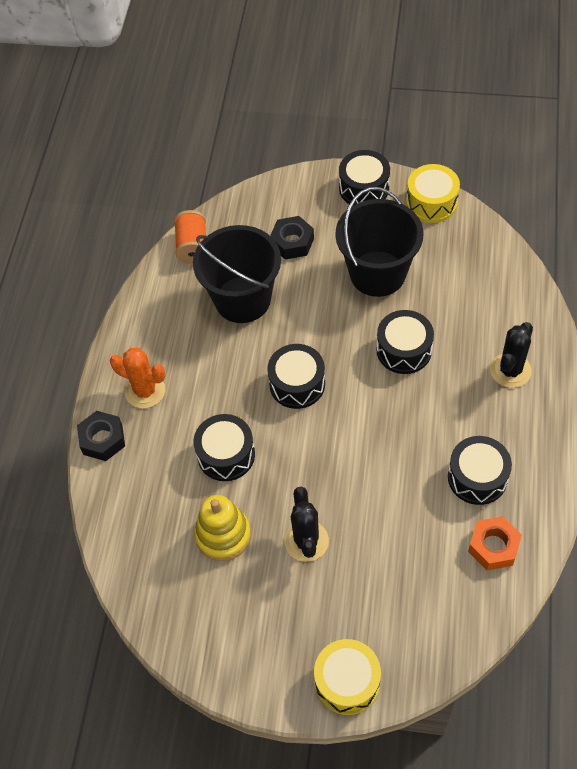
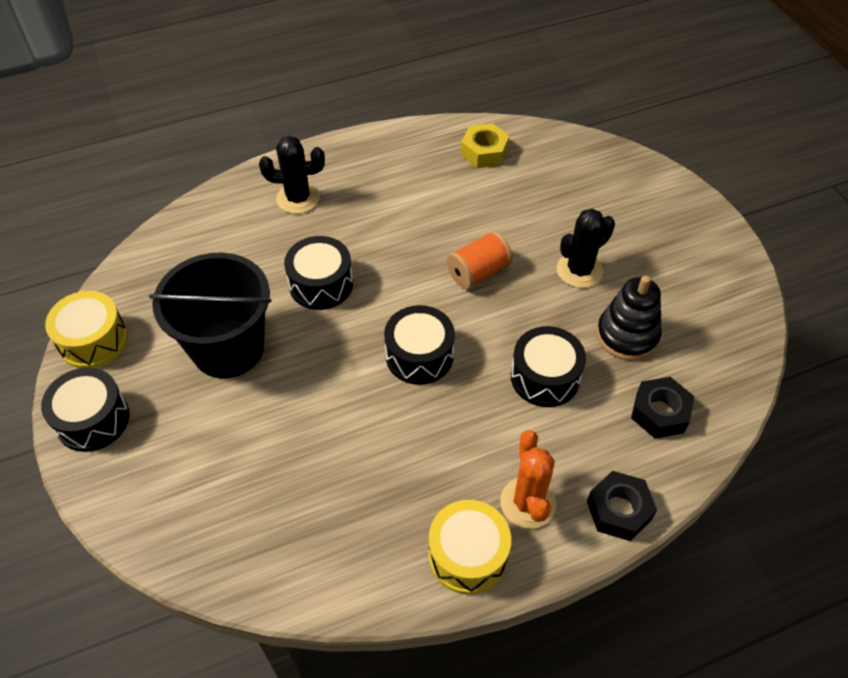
camera: 125 degrees left, 5 degrees down
(192, 246) = (280, 578): orange spool -> orange spool (478, 272)
(223, 535) = (627, 335): yellow stacking toy -> black stacking toy
(242, 299) = (336, 467): black bucket -> none
(292, 242) = (219, 457): black nut -> black nut (660, 413)
(347, 682) = (669, 194): yellow drum -> yellow drum (468, 555)
(477, 477) = (427, 182): black drum -> none
(493, 546) = (484, 152): orange nut -> yellow nut

